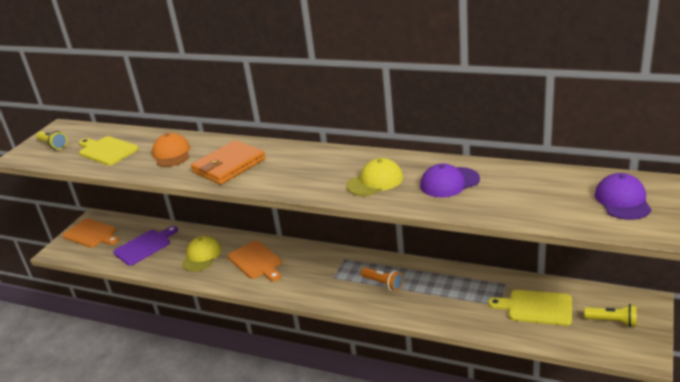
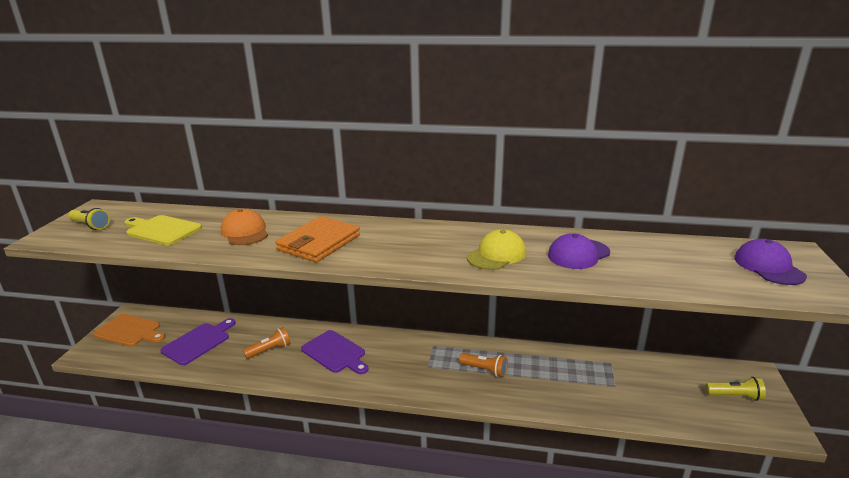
camera: 15 degrees left, 5 degrees down
(201, 256) = (270, 350): yellow cap -> orange flashlight
(256, 261) = (335, 353): orange cutting board -> purple cutting board
(536, 307) = (653, 386): yellow cutting board -> none

